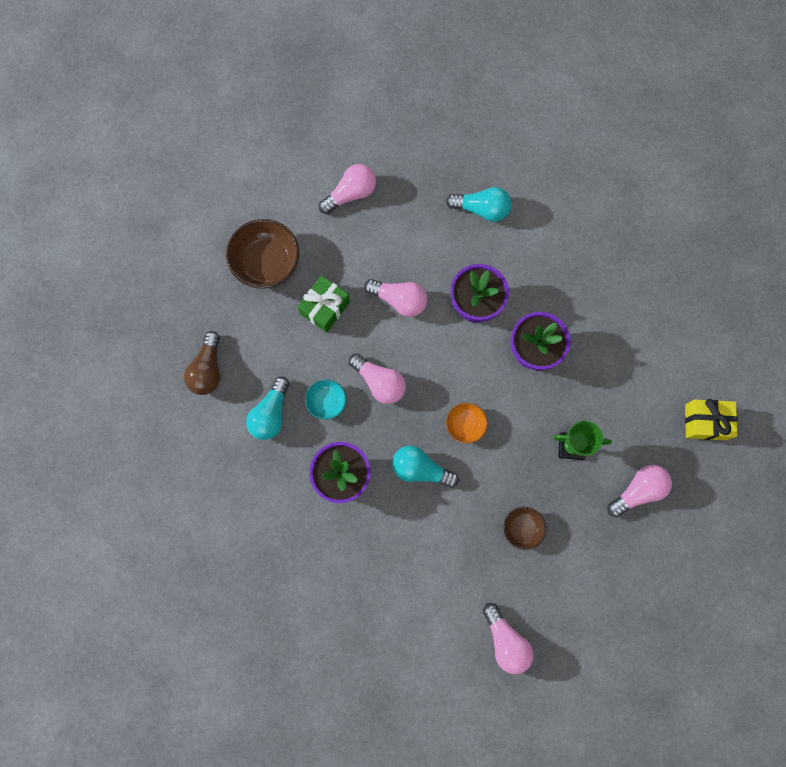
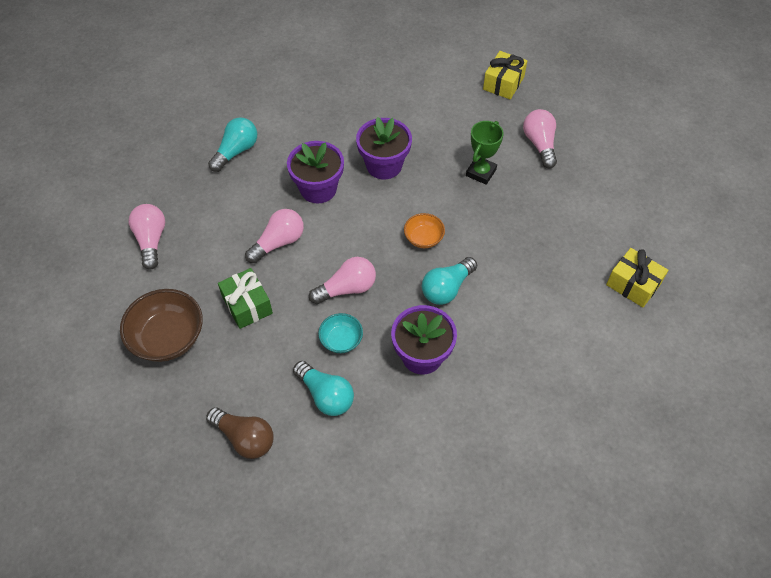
camera: 65 degrees left, 20 degrees down
(505, 641) = (633, 284): pink light bulb -> yellow gift
(522, 528) = (537, 233): brown bowl -> none

